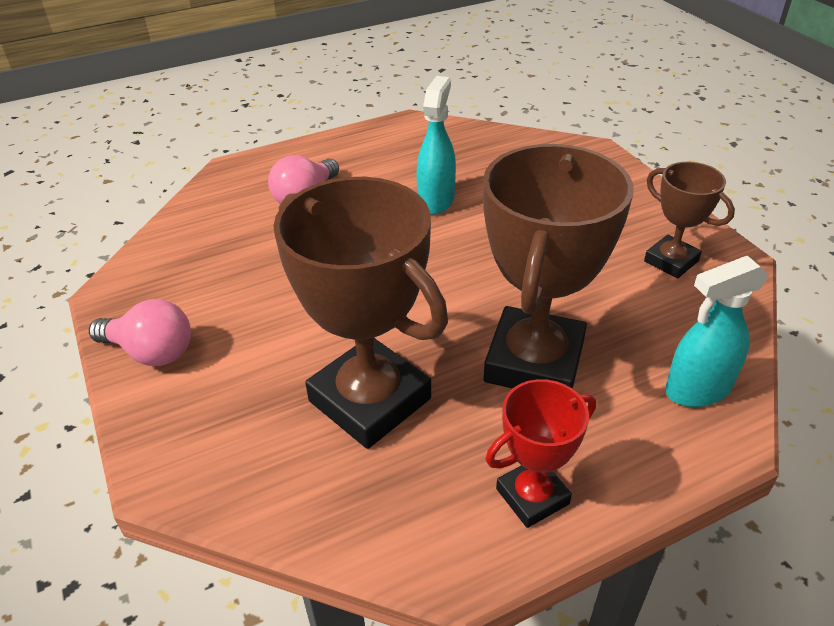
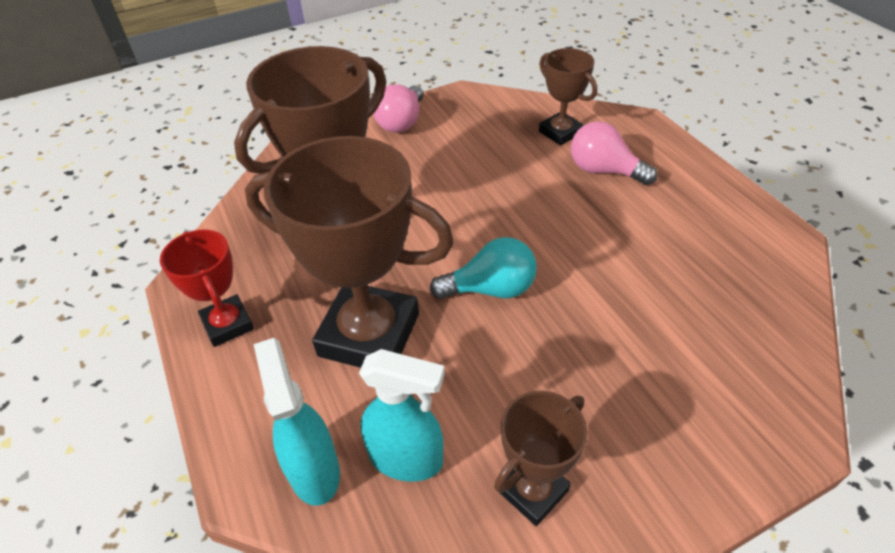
camera: 90 degrees right, 5 degrees up
(230, 220) = (560, 132): none -> brown trophy
(436, 200) = (621, 263): turquoise spray bottle -> turquoise spray bottle (407, 459)
(468, 277) = (491, 289): none -> turquoise light bulb

